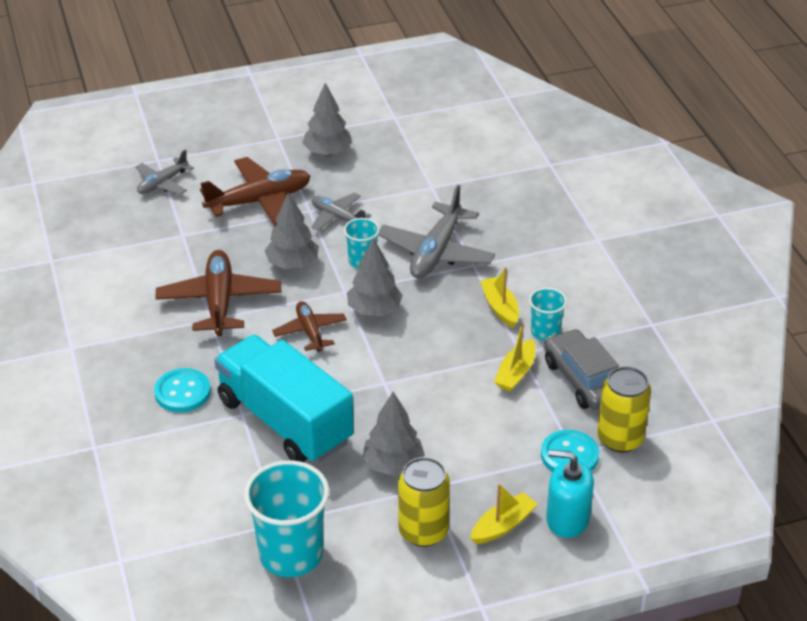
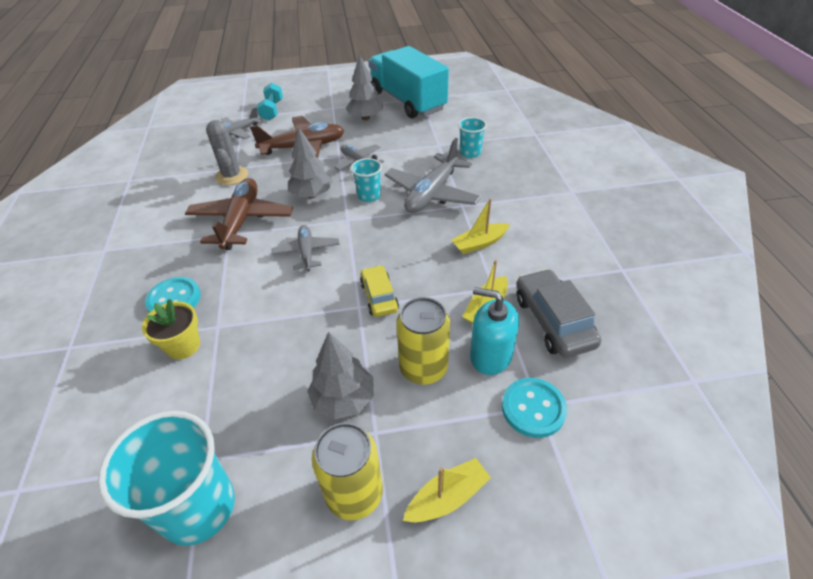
camera: 10 degrees right, 5 degrees up
(182, 246) = (232, 176): none -> grey cactus
(196, 147) = (272, 110): none -> turquoise dumbbell
(215, 434) = (183, 346): none -> yellow flower pot
(285, 421) = (253, 337): turquoise truck -> turquoise truck (407, 101)
(310, 332) = (307, 252): brown plane -> grey plane
(374, 310) = (368, 237): grey tree -> none
(403, 371) = (379, 296): none -> yellow car
(500, 307) = (479, 243): yellow boat -> yellow boat turned 105 degrees counterclockwise
(545, 332) = (519, 269): turquoise cup -> turquoise cup (470, 153)
(567, 519) = (525, 497): turquoise soap dispenser -> turquoise soap dispenser (490, 355)
(620, 439) = (590, 393): yellow can -> yellow can (423, 368)

